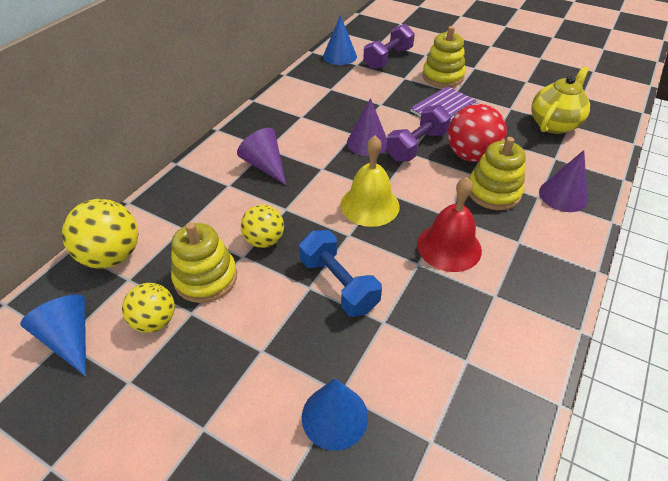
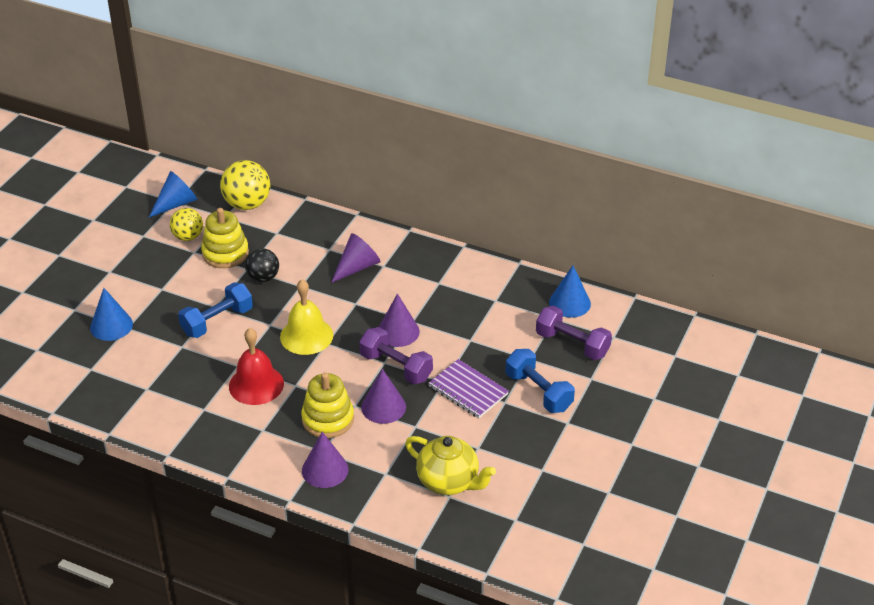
camera: 85 degrees right, 5 degrees down
(264, 240) = (263, 278): yellow ball -> black ball
(442, 76) = (538, 392): yellow stacking toy -> blue dumbbell
(471, 156) = (383, 407): red ball -> purple cone

